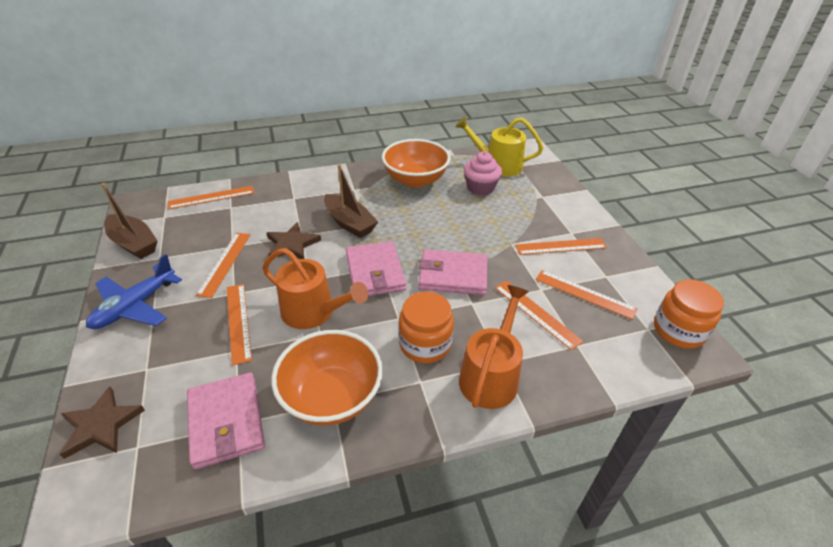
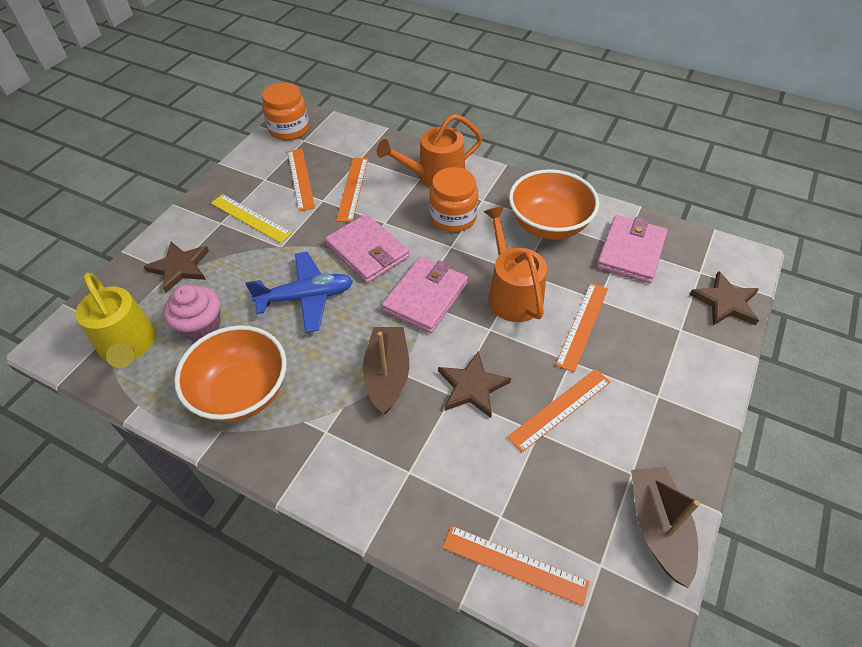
camera: 135 degrees left, 10 degrees up
(135, 306) = (677, 409): blue plane -> blue plane (306, 297)
(542, 200) = (180, 268): none -> brown star
(560, 246) = (250, 218): orange ruler -> yellow ruler

